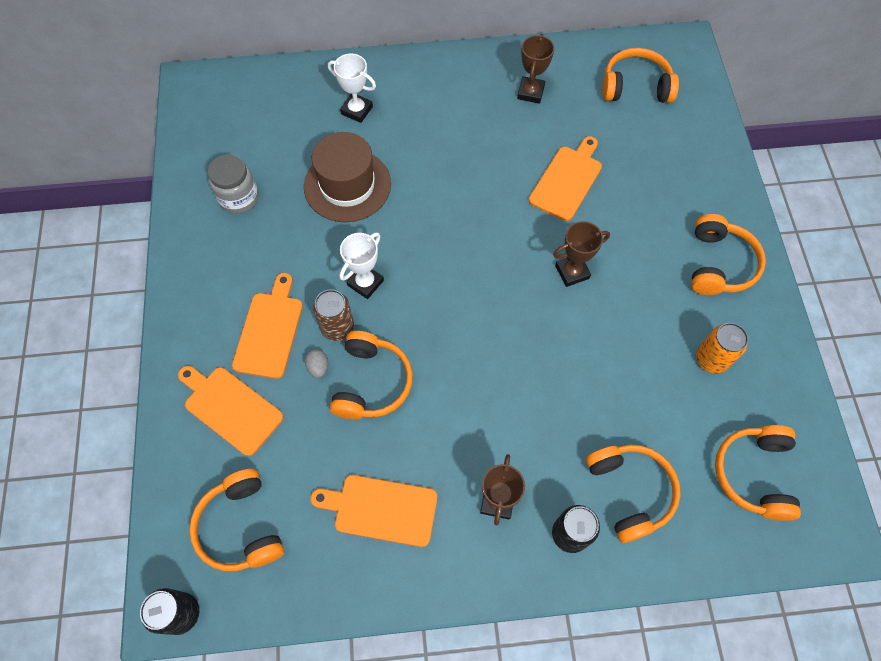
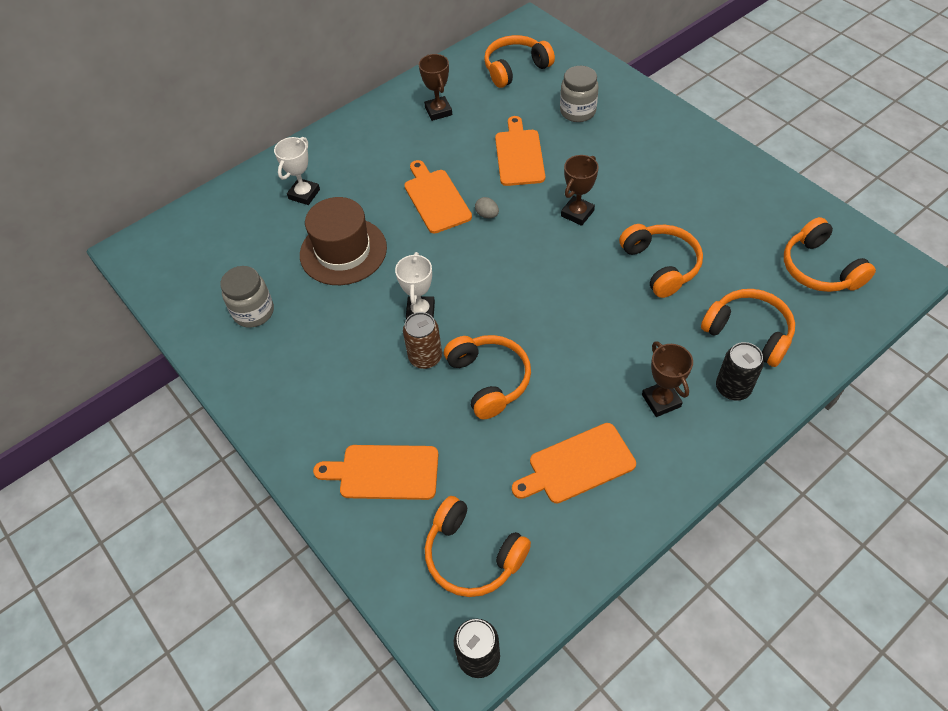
camera: 30 degrees left, 10 degrees down
(269, 331) = (368, 394): orange cutting board -> orange cutting board (436, 199)
(318, 367) = (435, 395): grey egg -> grey egg (487, 215)
(357, 110) = (304, 194): white trophy -> white trophy turned 60 degrees counterclockwise
(657, 166) = (577, 112): none -> grey jar
(711, 359) = (726, 213): orange can -> none
(718, 264) = (676, 151): orange headphones -> orange headphones (660, 265)

